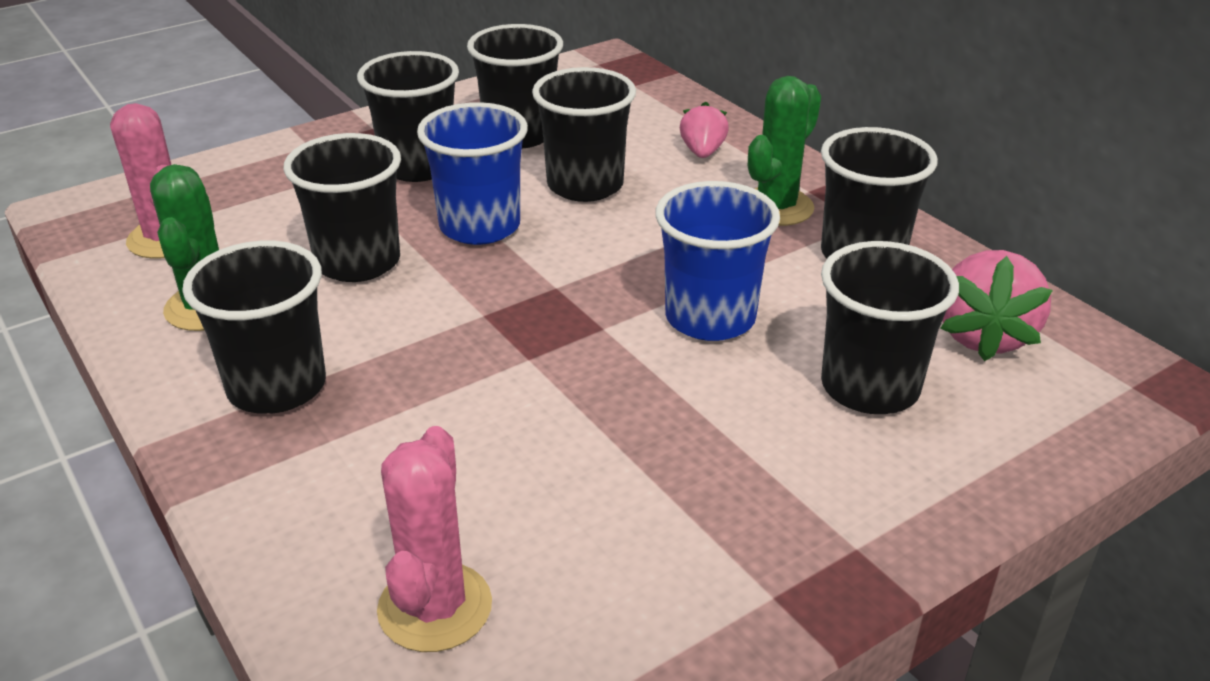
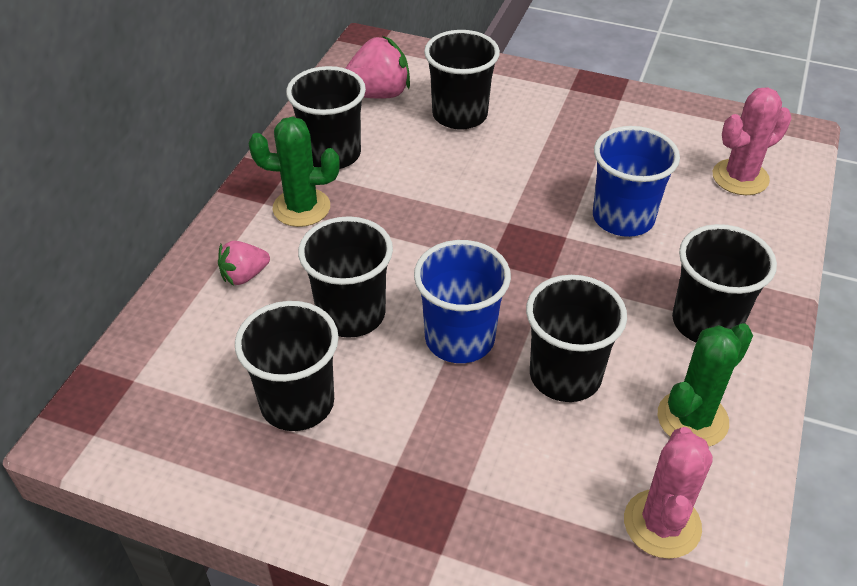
camera: 125 degrees left, 10 degrees up
(418, 166) = (408, 436): black cup -> none
(710, 318) = (456, 186): blue cup -> blue cup (623, 218)

